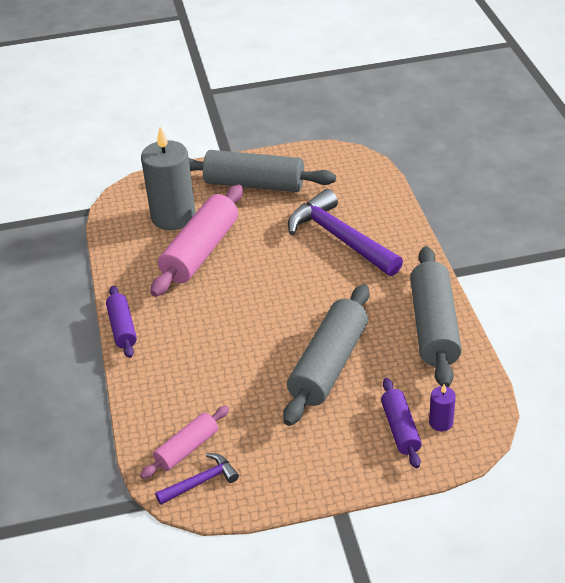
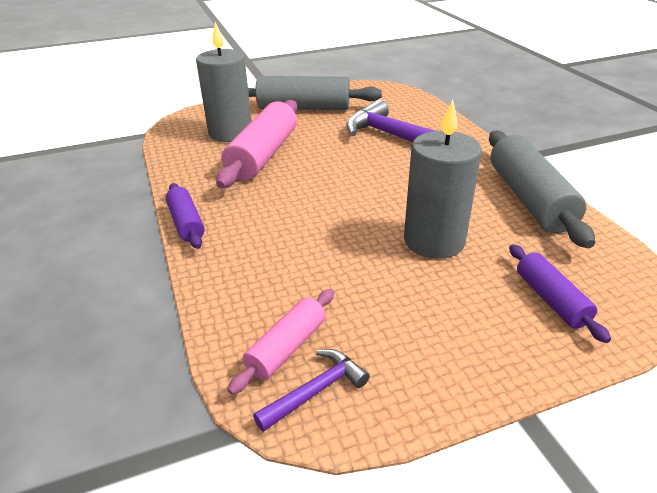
camera: 10 degrees left, 5 degrees down
(329, 365) = (434, 240): grey rolling pin -> grey candle
(441, 422) = (594, 288): purple candle -> none

